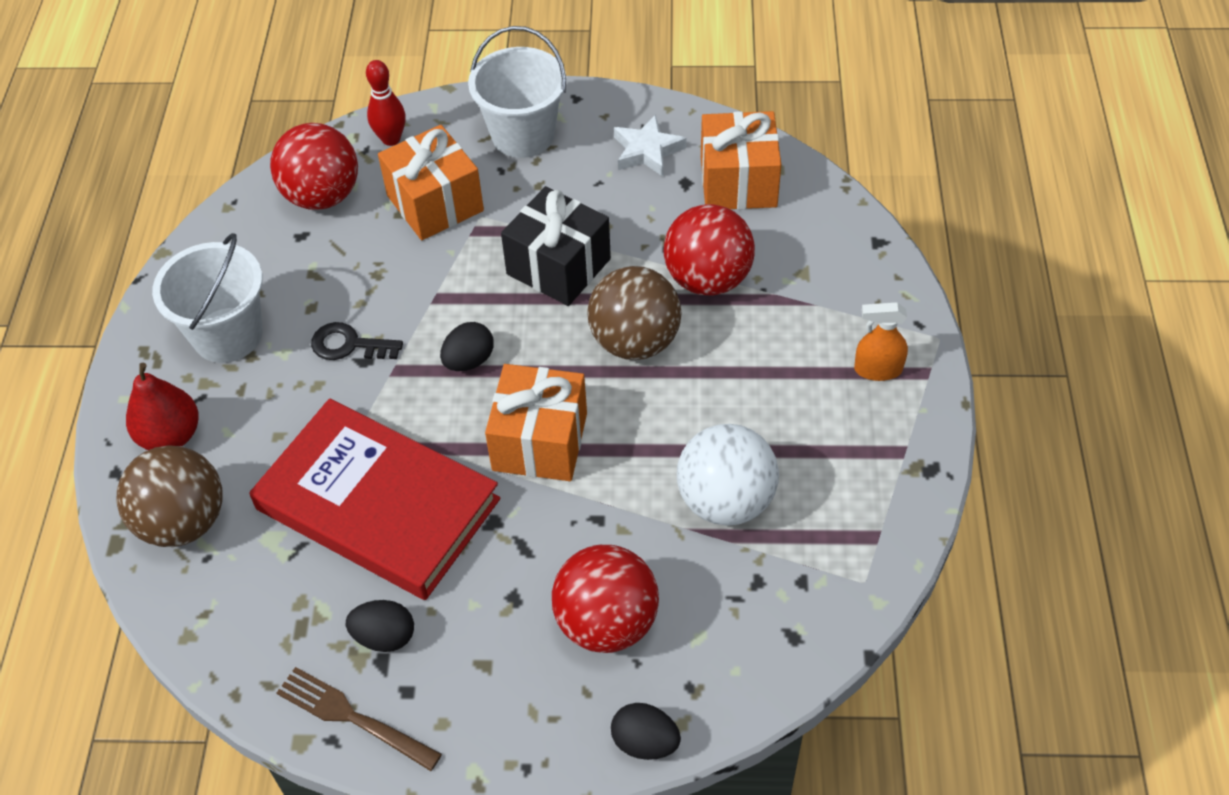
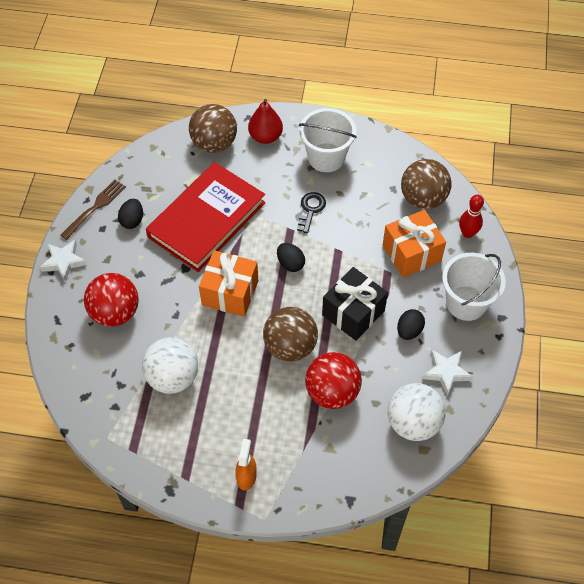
camera: 95 degrees right, 5 degrees up
(322, 196) = (423, 199): red ball -> brown ball
(497, 748) = (64, 262): none -> white star
(645, 742) = (48, 322): black egg -> black egg (409, 331)
(738, 182) = (413, 423): orange gift -> white ball

